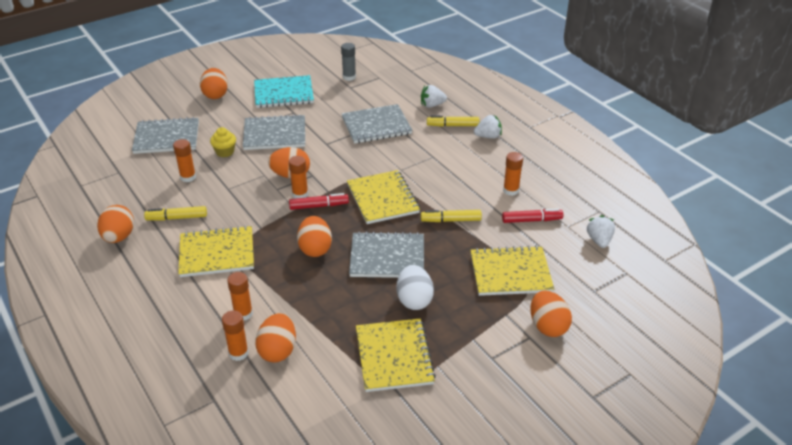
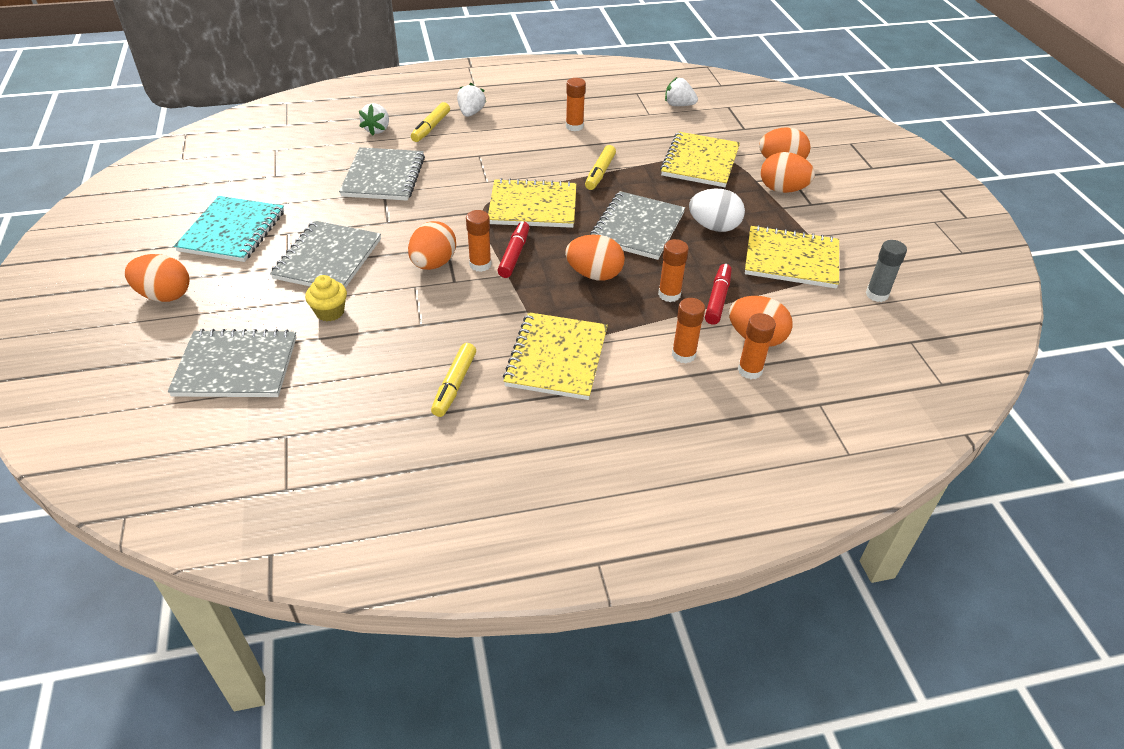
camera: 70 degrees left, 5 degrees up
(119, 237) = (460, 454): orange egg -> orange egg (782, 189)
(166, 137) = (236, 366): grey notebook -> grey notebook turned 75 degrees clockwise
(188, 177) = (363, 359): orange glue stick -> orange glue stick (669, 294)
(349, 77) = (251, 170): grey glue stick -> grey glue stick (877, 294)
(531, 220) = (629, 129): red marker -> red marker (717, 299)

